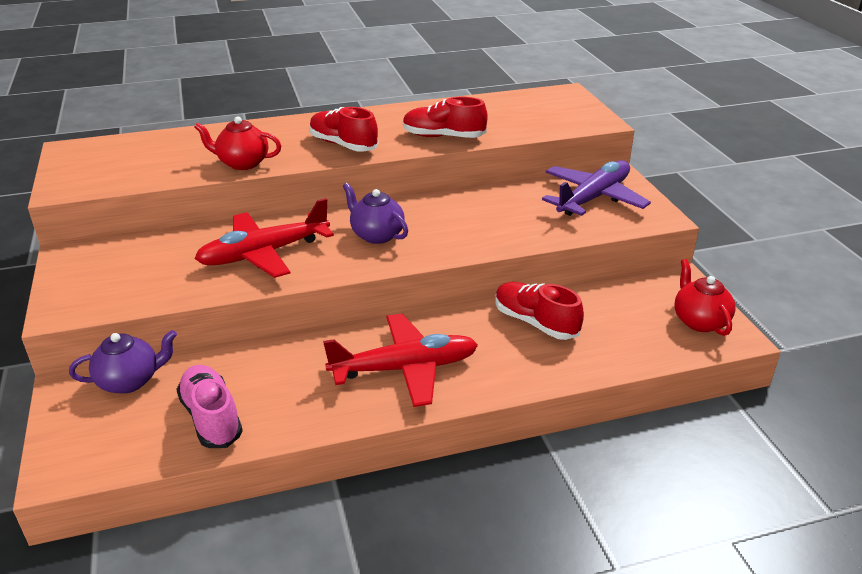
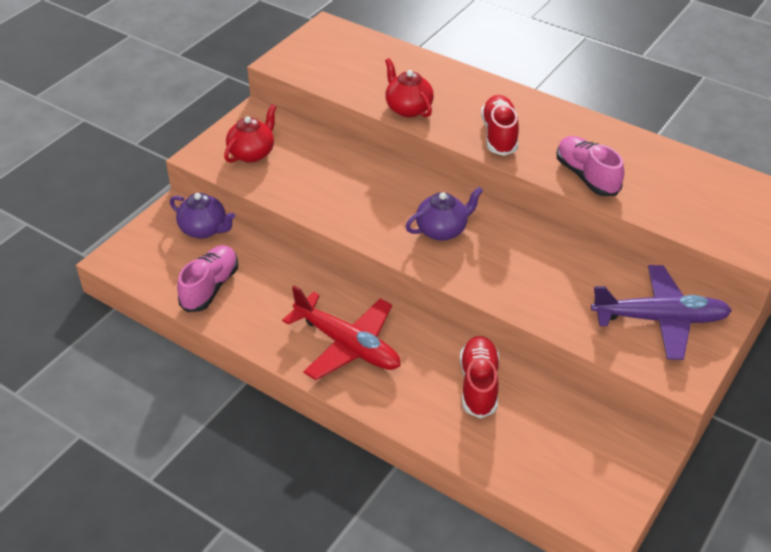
camera: 50 degrees right, 10 degrees up
(263, 254) = (353, 193): red plane -> none
(376, 235) = (442, 230): purple teapot -> purple teapot turned 60 degrees clockwise
(443, 137) = (586, 176): red shoe -> pink shoe
(699, 321) = (601, 488): red teapot -> red teapot (252, 153)

